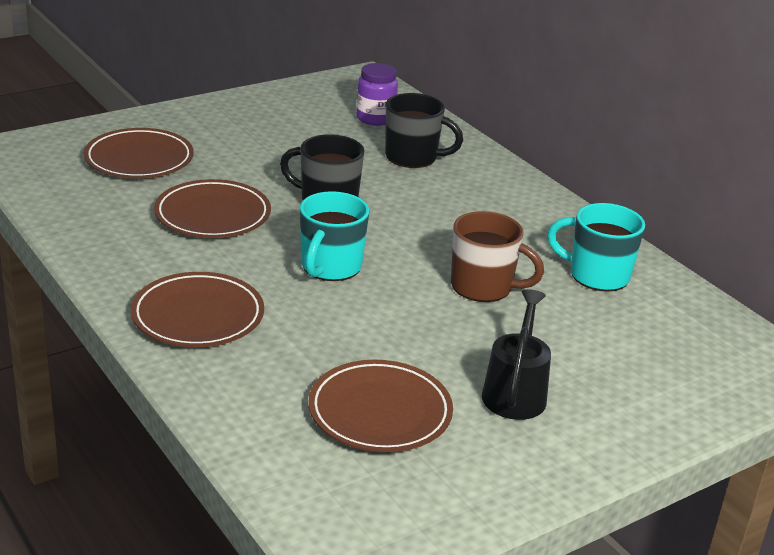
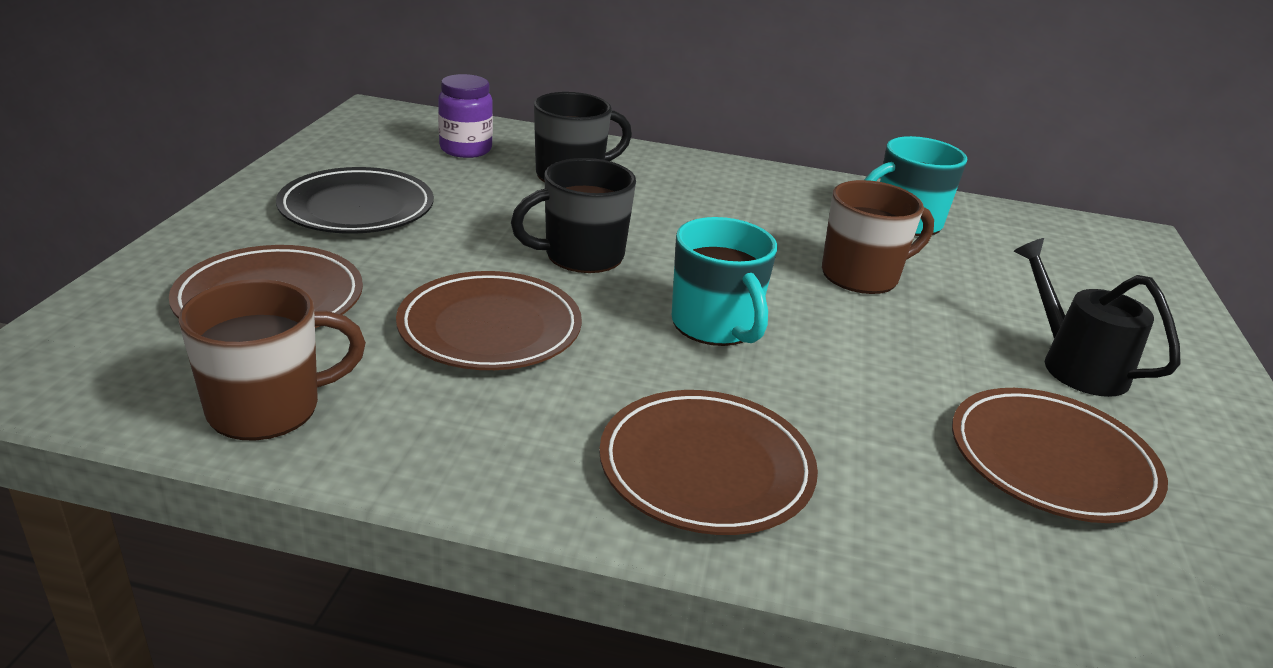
camera: 45 degrees left, 0 degrees up
(68, 203) = (268, 408): none -> brown mug
(252, 130) = (357, 208): none -> black plate

